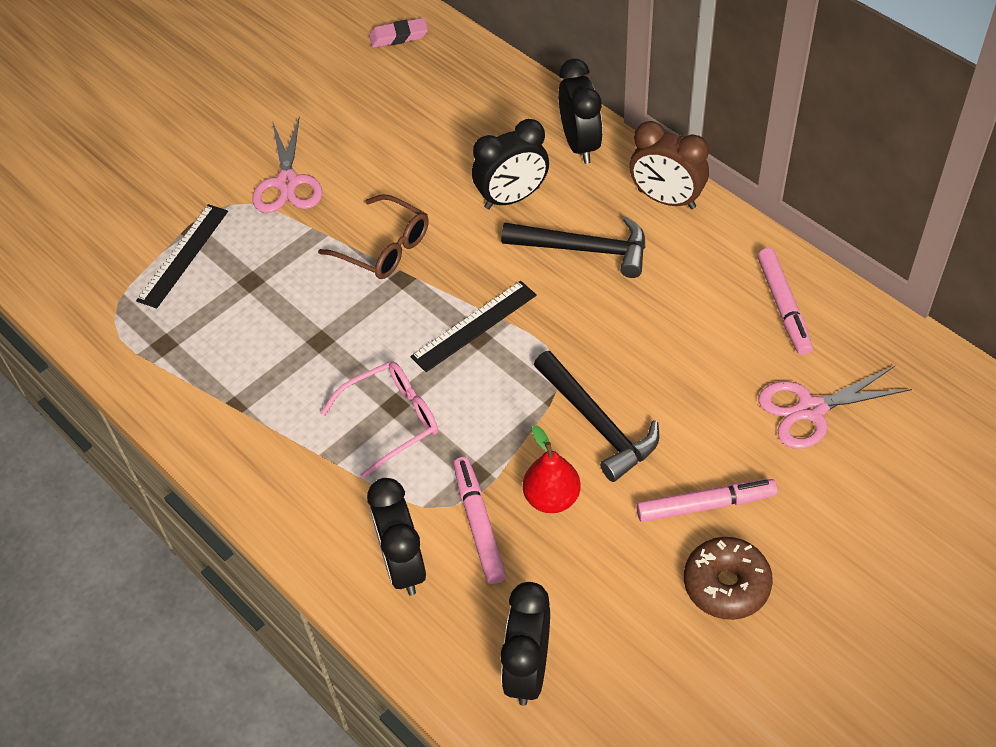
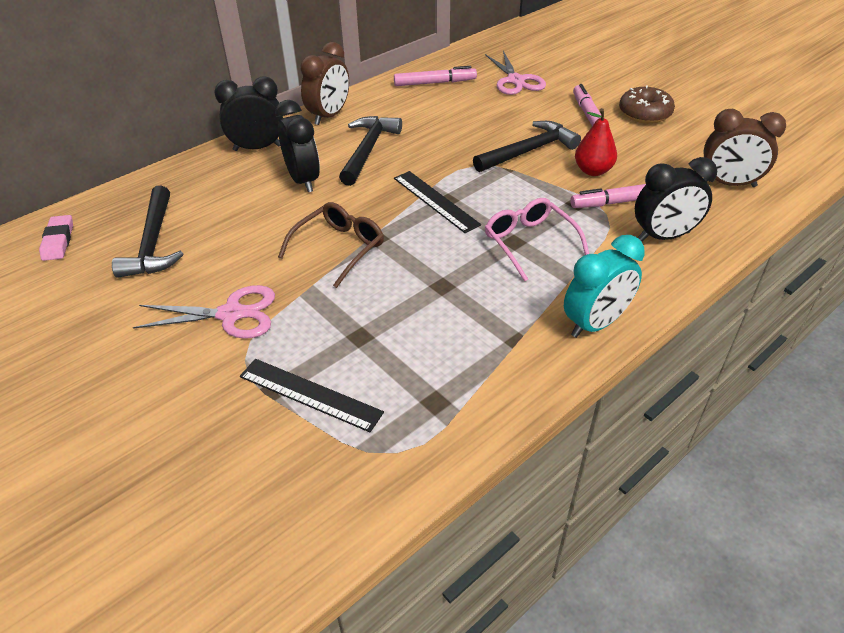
camera: 90 degrees left, 10 degrees down
(252, 477) = (595, 324): none -> turquoise clock
(395, 103) = (153, 243): none -> black hammer
(527, 669) = (729, 184): black clock -> brown clock

